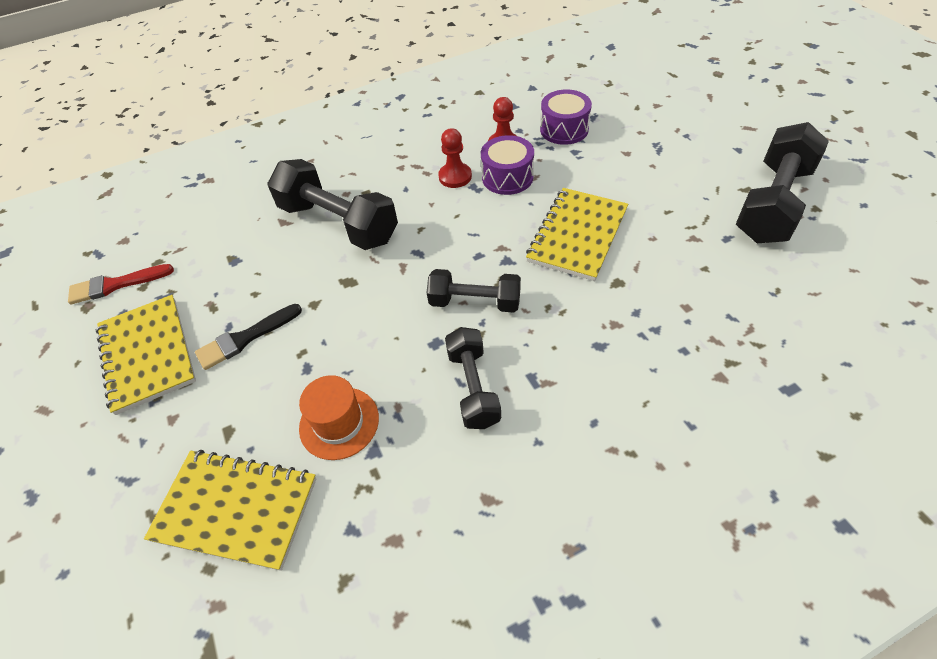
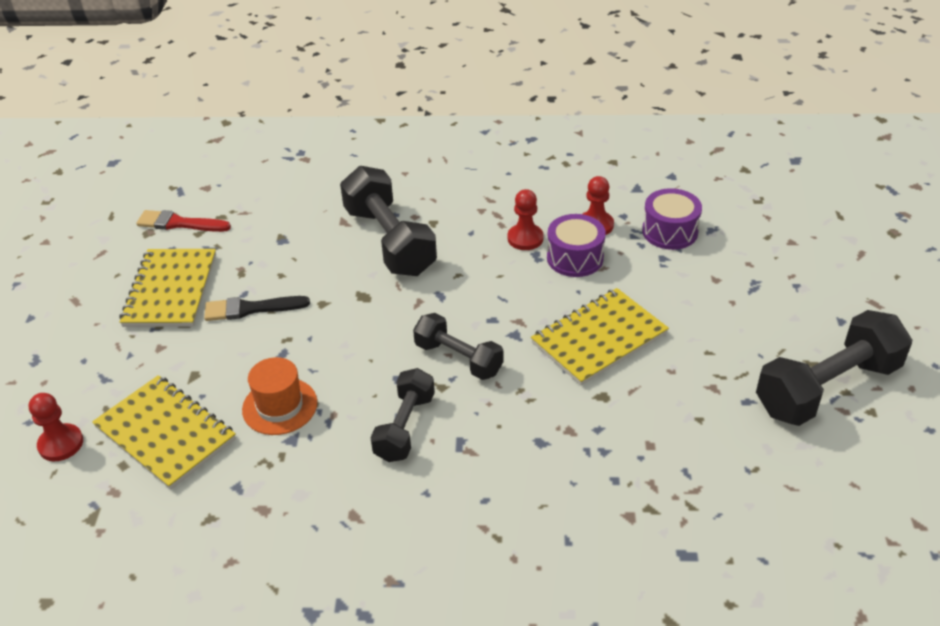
camera: 25 degrees right, 10 degrees down
(119, 581) = (61, 444): none -> red pawn

